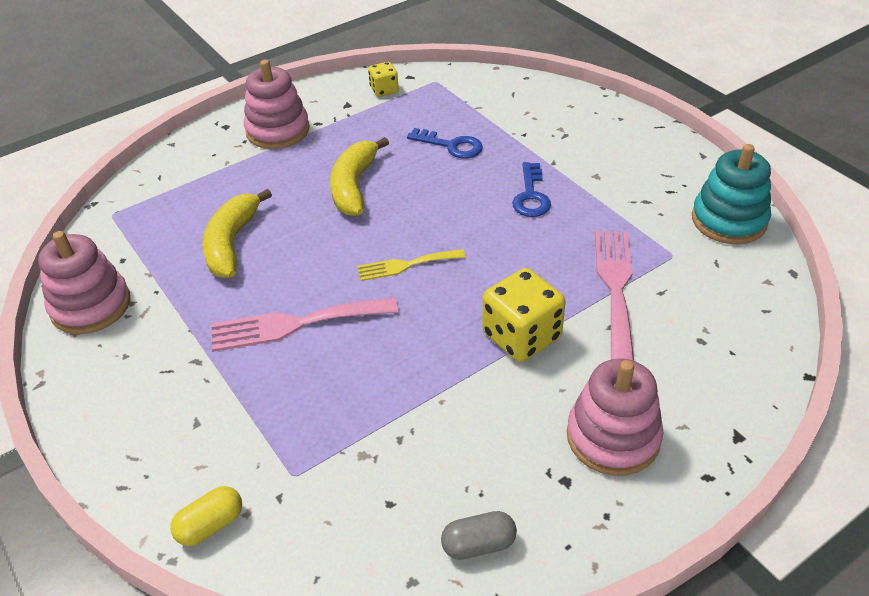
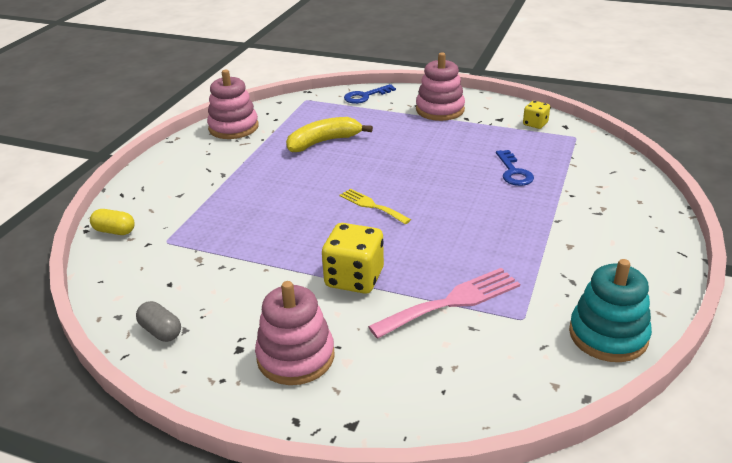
camera: 55 degrees right, 10 degrees down
(295, 324) = (280, 191): pink fork -> none
(354, 186) = (423, 156): yellow banana -> none
(531, 195) = (505, 225): blue key -> blue key (365, 96)

